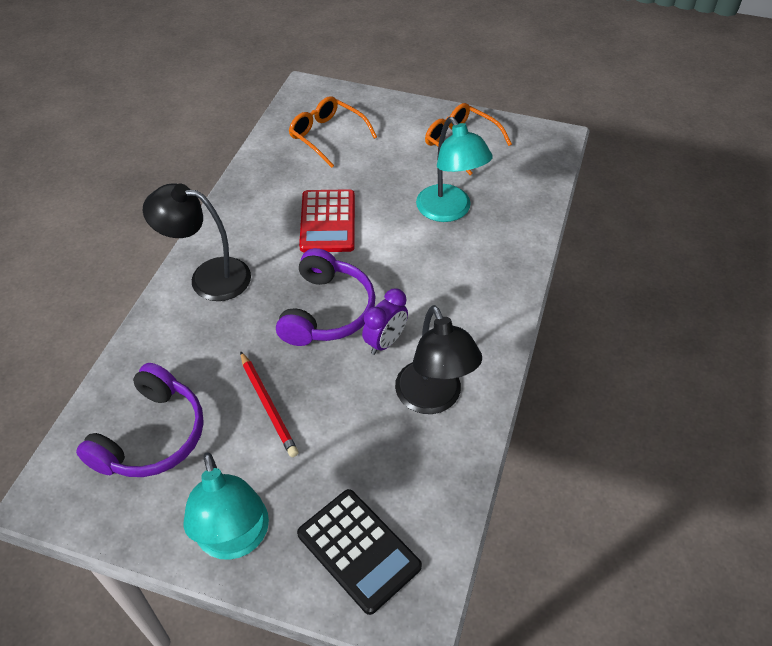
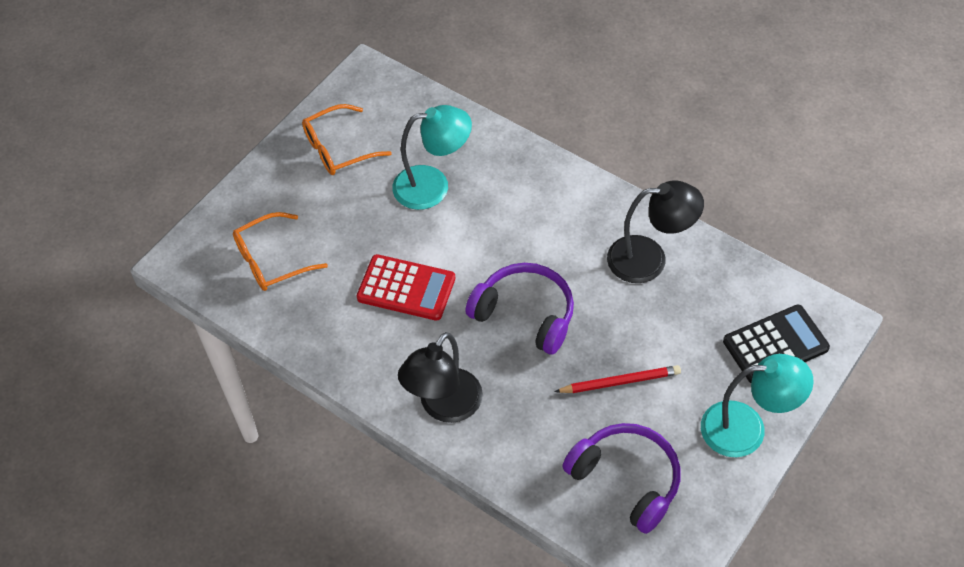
camera: 70 degrees left, 5 degrees up
(385, 342) = (577, 278): purple clock -> none

